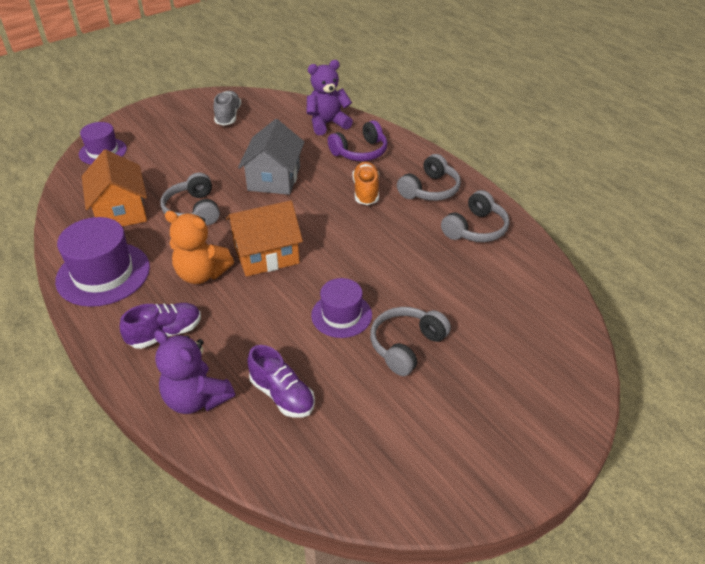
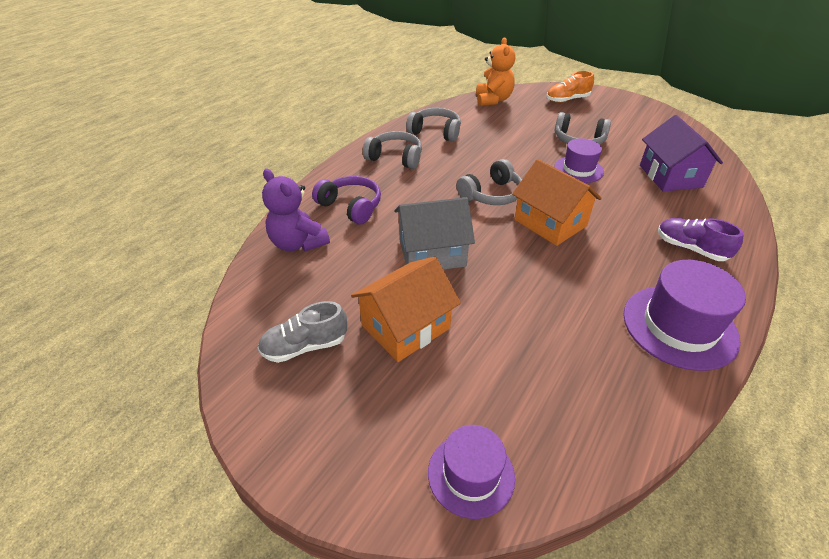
camera: 110 degrees left, 0 degrees up
(121, 211) = (581, 366): orange house -> orange house (405, 327)
(193, 210) = (528, 297): grey headphones -> grey headphones (491, 194)
(196, 399) = (719, 210): purple teddy bear -> none
(201, 274) = (609, 253): orange teddy bear -> orange teddy bear (493, 100)
(282, 395) = (670, 176): purple shoe -> purple house
(366, 191) = (418, 189): orange shoe -> orange shoe (567, 100)

